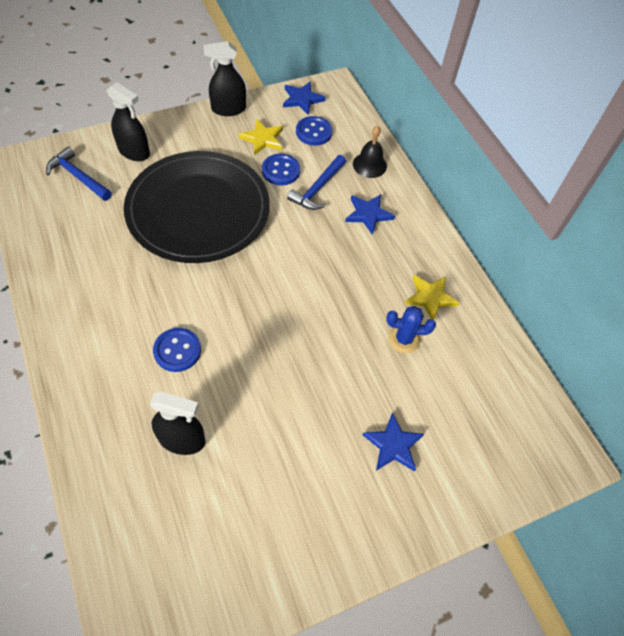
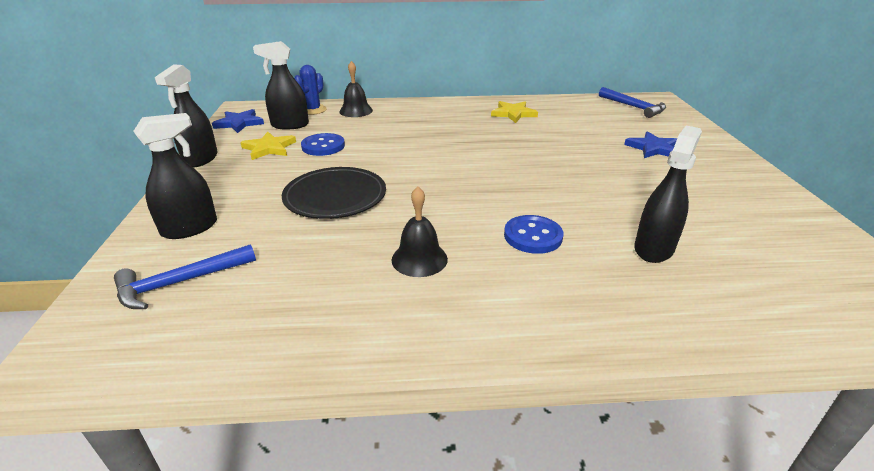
camera: 65 degrees left, 25 degrees down
(129, 285) = (419, 259): none -> black bell
(198, 210) = (335, 196): black plate -> black plate, size x0.57
(314, 132) = (290, 125): blue button -> black spray bottle
(318, 189) = (363, 134): blue hammer -> blue hammer (633, 107)
(368, 214) = (412, 120): blue star -> none
(404, 339) = (551, 128): blue cactus -> blue cactus (313, 110)

